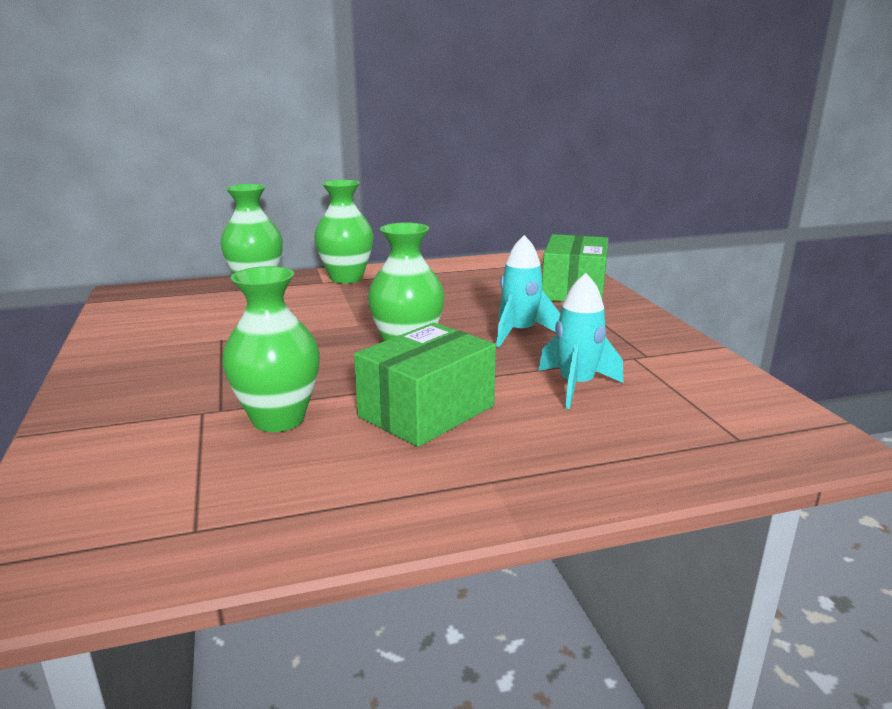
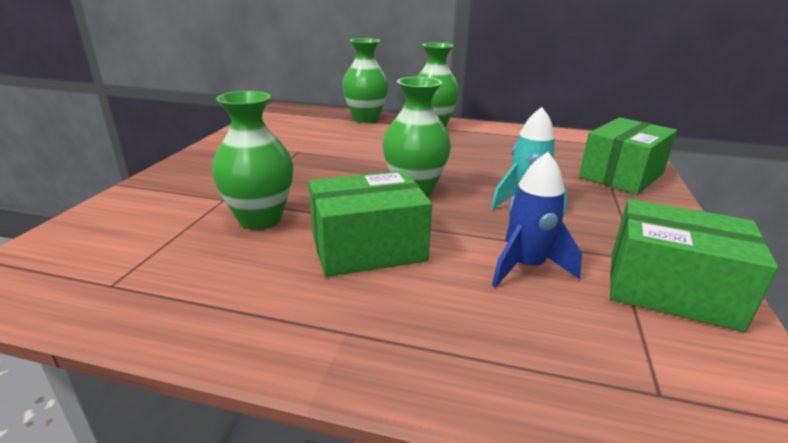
camera: 30 degrees right, 5 degrees up
(576, 386) = (526, 267): turquoise rocket -> blue rocket
(688, 371) = (670, 289): none -> green box

